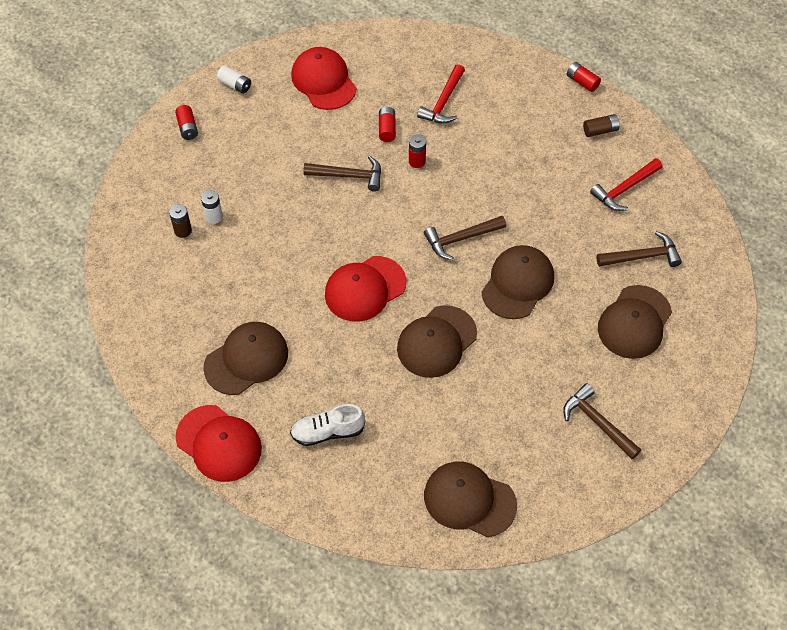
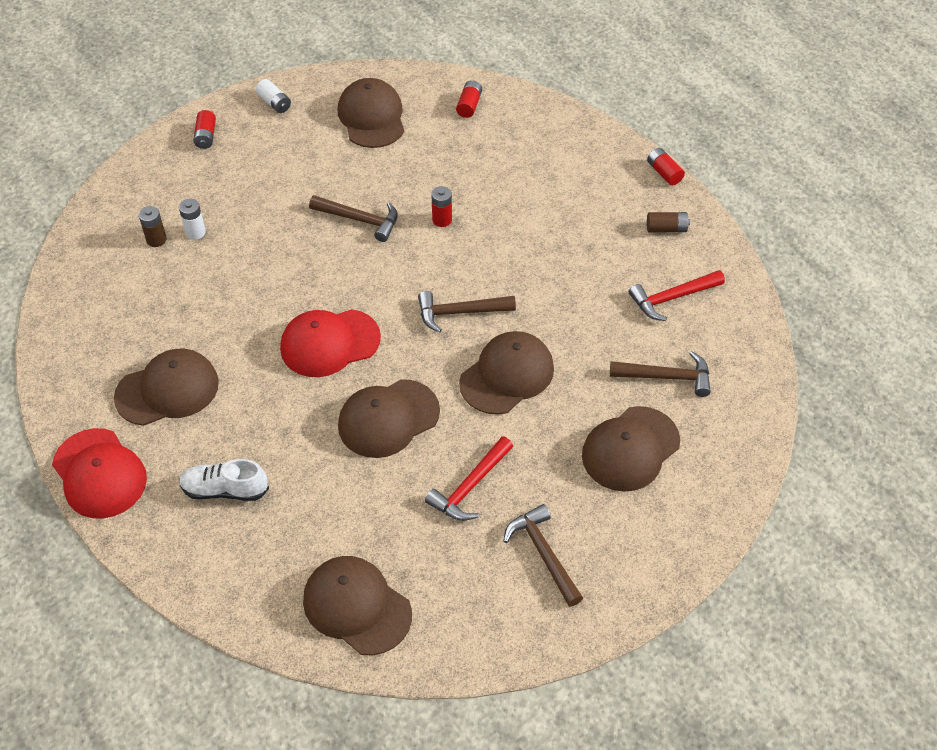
camera: 15 degrees right, 5 degrees down
(323, 81) = (371, 117): red cap -> brown cap
(387, 129) = (421, 179): red battery -> red battery (469, 105)
(443, 102) = (496, 164): red hammer -> red hammer (470, 486)

